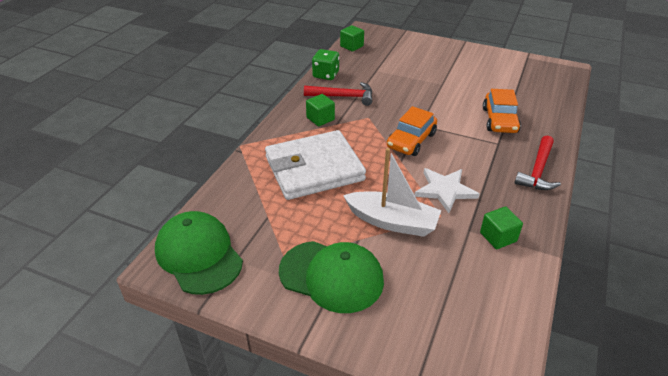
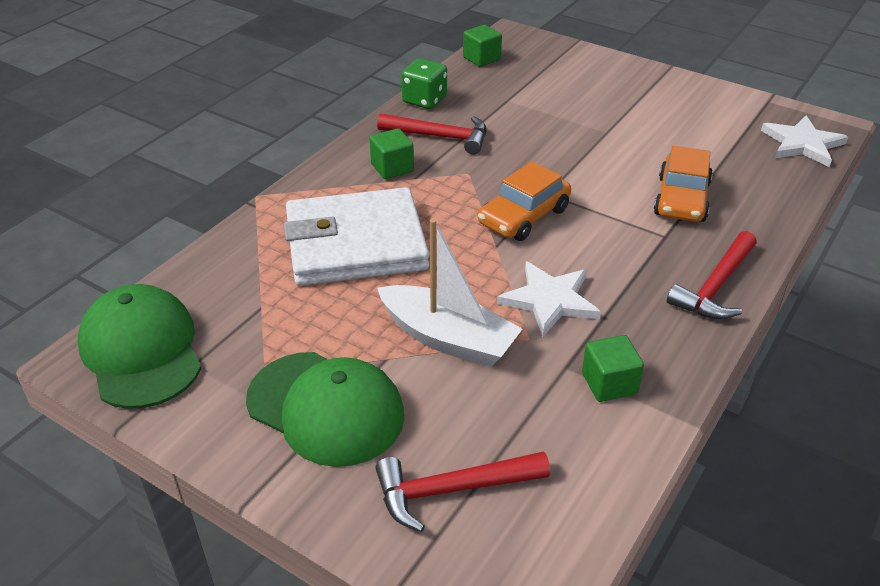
camera: 10 degrees right, 0 degrees up
(428, 317) = (452, 490): none -> red hammer
(555, 80) = (802, 144): none -> white star

